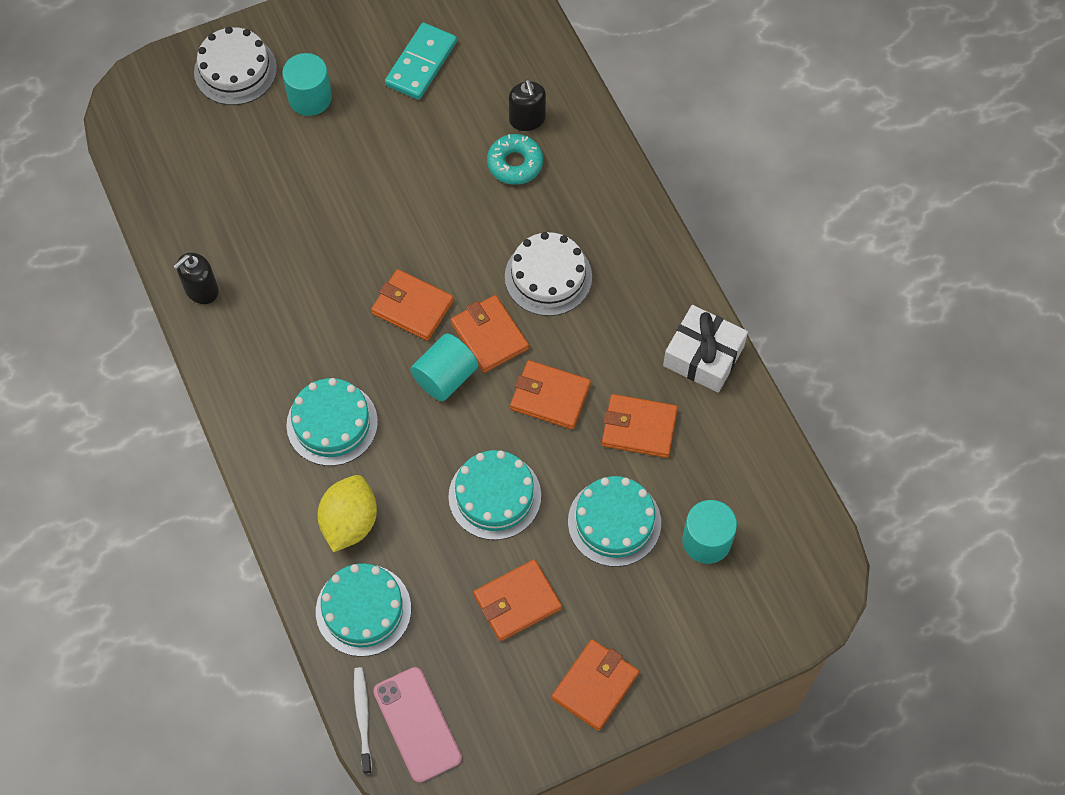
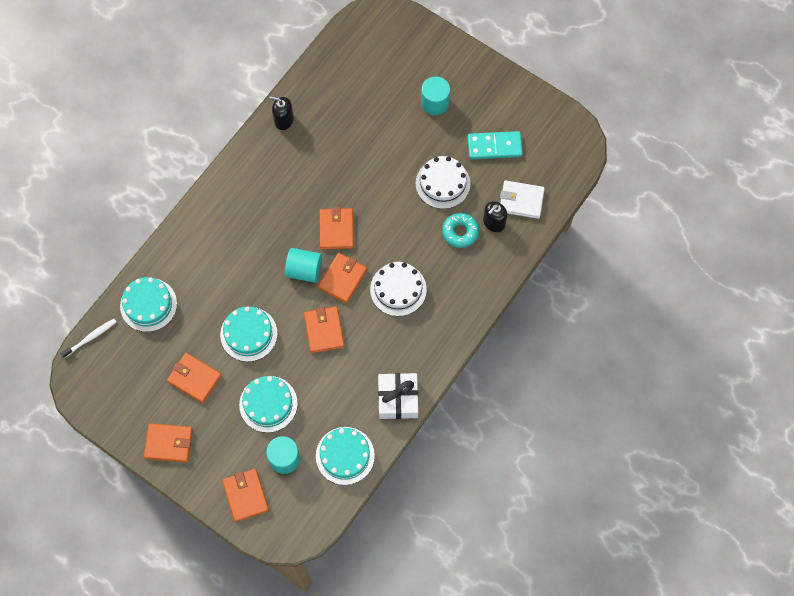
camera: 60 degrees right, 5 degrees up
(235, 70) = (428, 55): white cake -> white cake (442, 183)
(332, 423) = (244, 229): turquoise cake -> turquoise cake (345, 455)
(349, 522) = (193, 270): yellow lemon -> none
(417, 724) = (101, 366): pink phone -> none
(517, 73) = (521, 200): none -> white wallet
(639, 428) = (332, 387): orange wallet -> orange wallet (246, 495)

